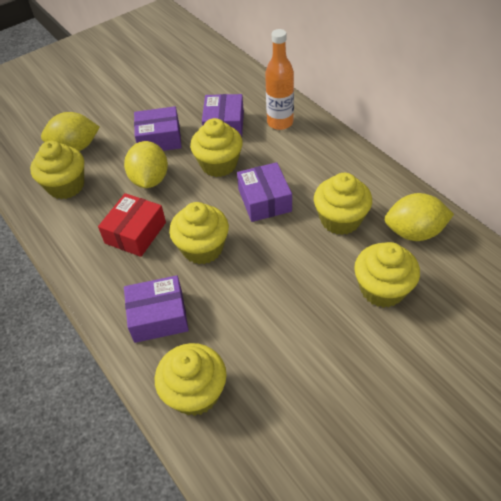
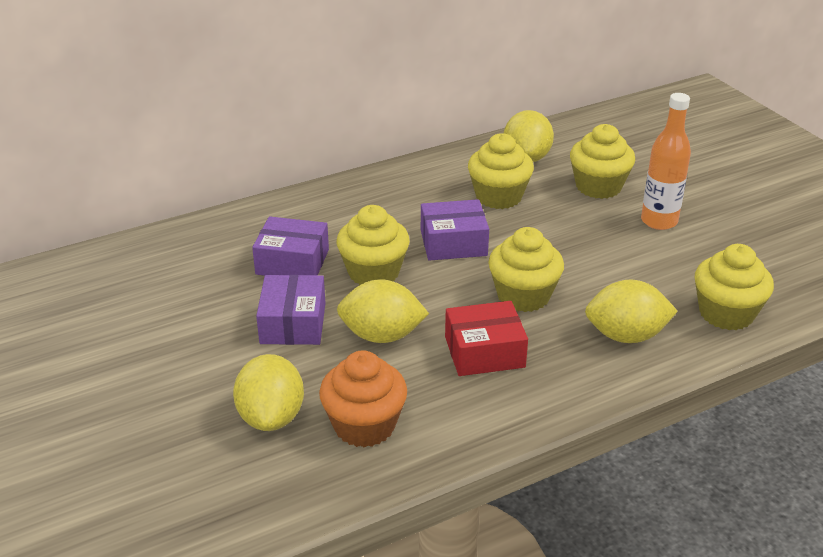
camera: 85 degrees left, 15 degrees down
(66, 186) = (364, 425): yellow cupcake -> orange cupcake
(135, 233) = (484, 352): red box -> red box turned 45 degrees counterclockwise
(158, 316) = (626, 336): purple box -> yellow lemon
(280, 122) = (310, 216): orange bottle -> orange bottle (659, 221)

